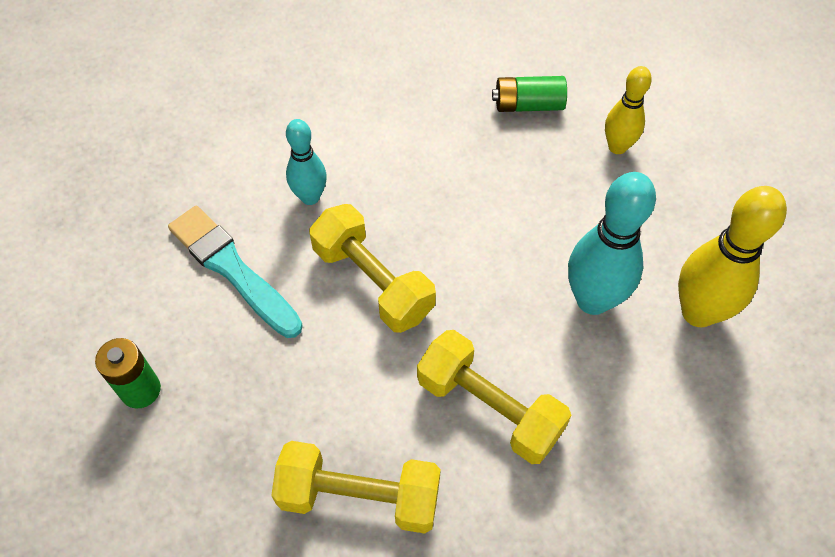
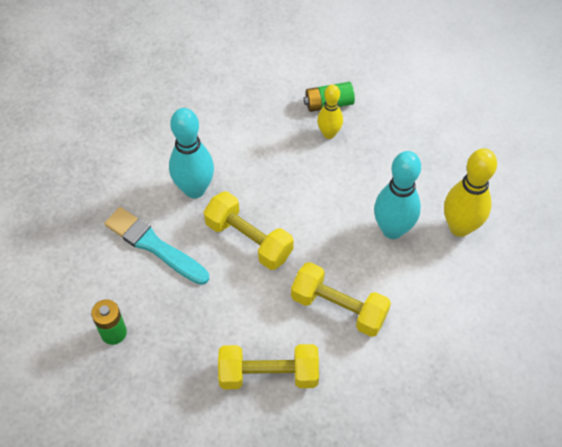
camera: 10 degrees left, 0 degrees up
(310, 197) = (194, 189): turquoise bowling pin -> turquoise bowling pin, size x1.65
(617, 147) = (392, 124): yellow bowling pin -> yellow bowling pin (329, 133)

